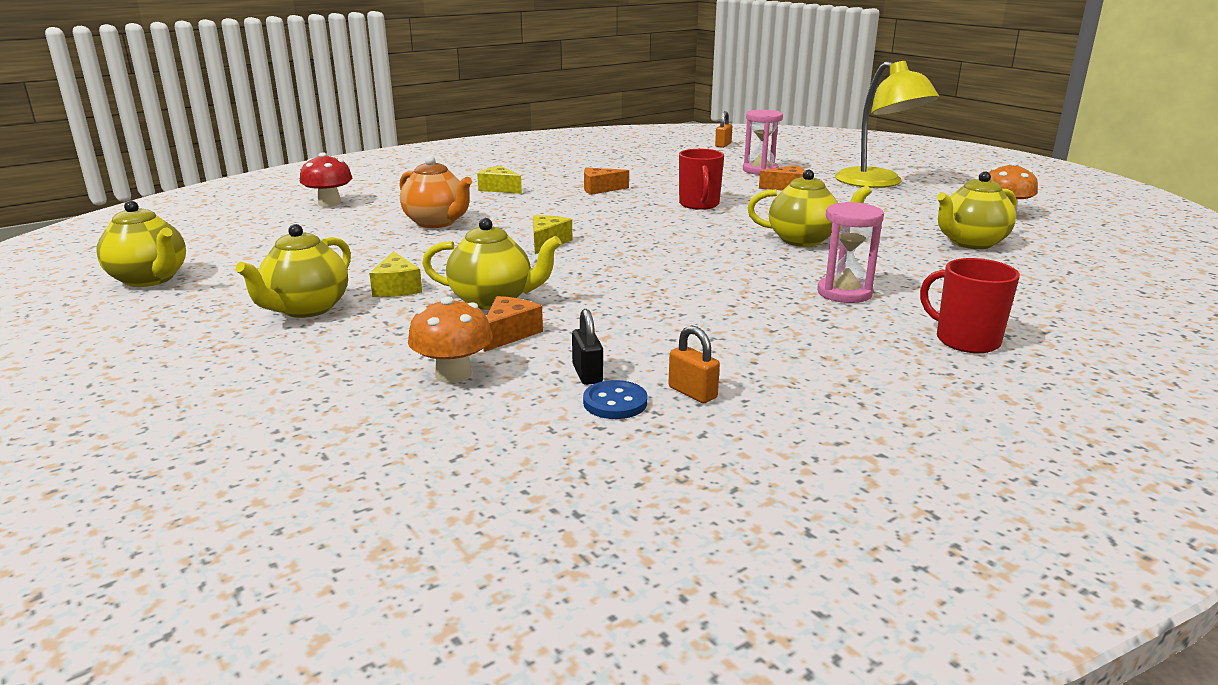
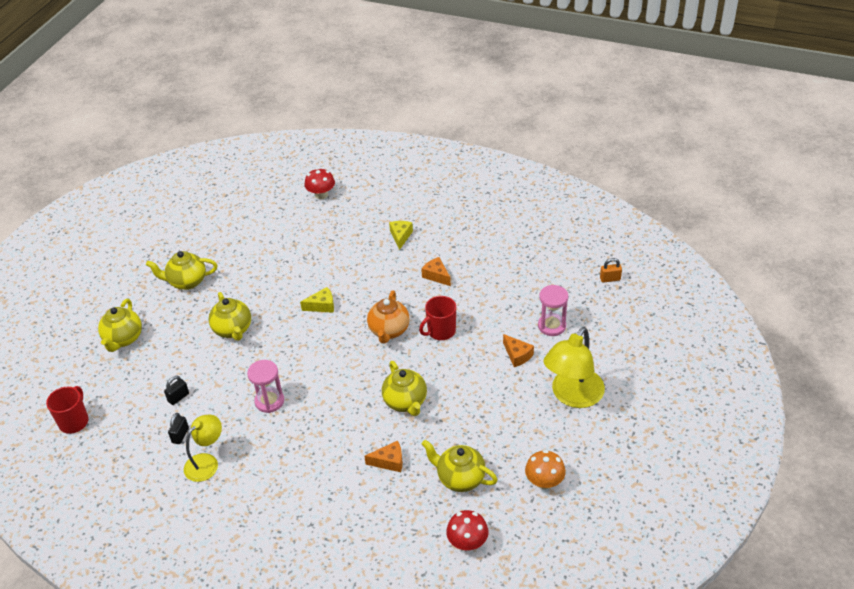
camera: 60 degrees right, 20 degrees up
(150, 279) = (186, 217): yellow teapot -> yellow teapot (123, 339)
(397, 288) = (226, 292): yellow cheese -> none
(437, 223) = (321, 250): orange teapot -> orange teapot (389, 331)
(453, 374) = (155, 360): orange mushroom -> none
(509, 334) = (201, 355): orange cheese -> orange cheese (389, 461)
(615, 402) = (159, 417): blue button -> none
(692, 393) = (180, 435): orange padlock -> black padlock
(791, 383) = (206, 462): none -> yellow lamp
(844, 293) = (328, 446): pink hourglass -> pink hourglass (269, 401)
(965, 340) = (292, 509): red mug -> red mug (74, 421)
(1089, 260) = (467, 542): none -> red mushroom

